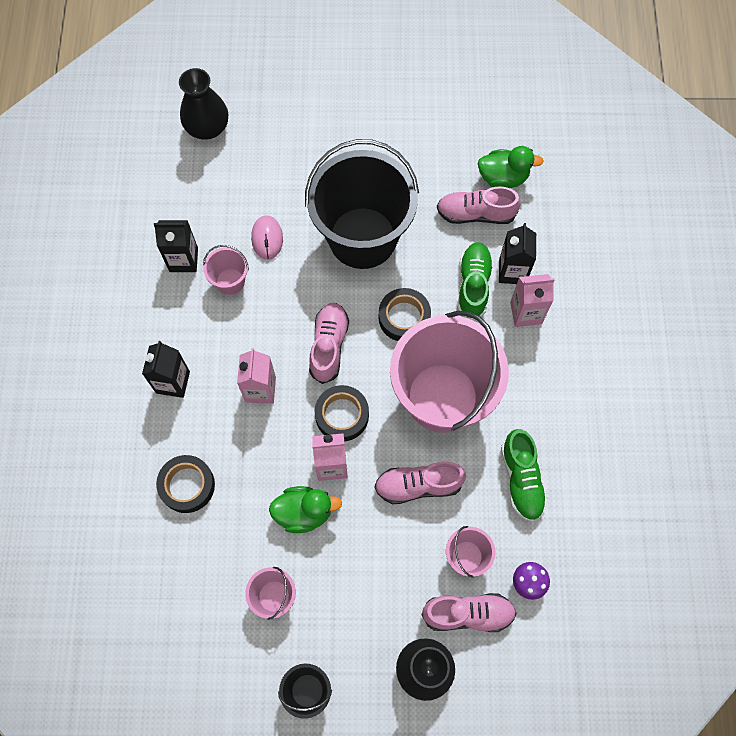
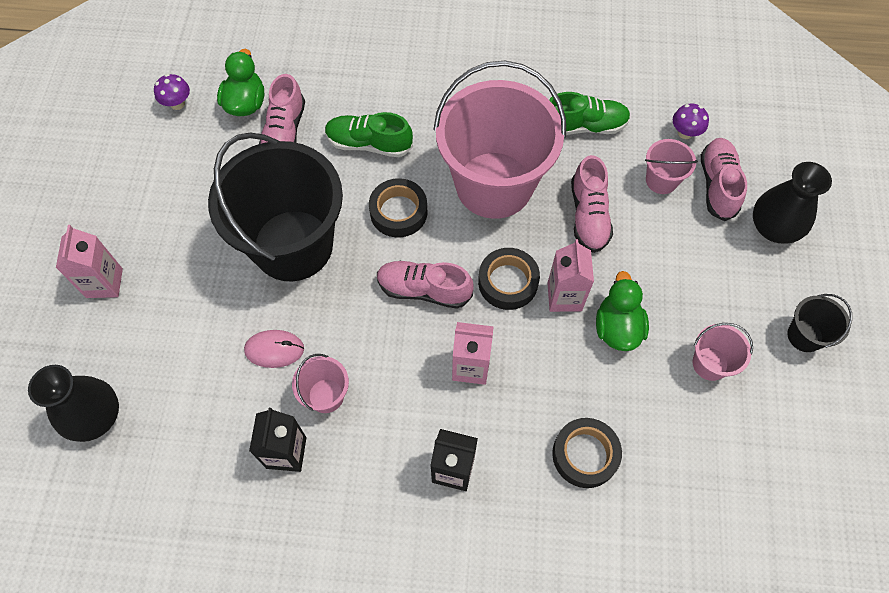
camera: 85 degrees left, 5 degrees down
(494, 125) = (177, 104): none -> purple mushroom
(512, 271) = (358, 108): black carton -> none
(526, 313) = (407, 102): pink carton -> pink carton (104, 283)

